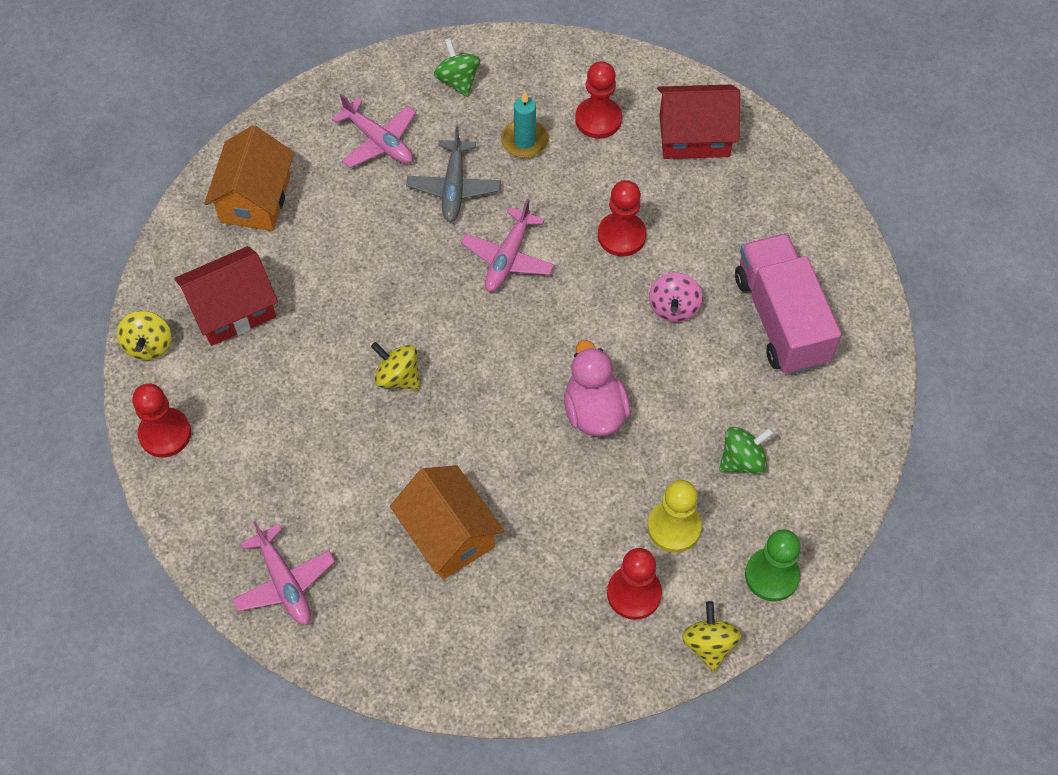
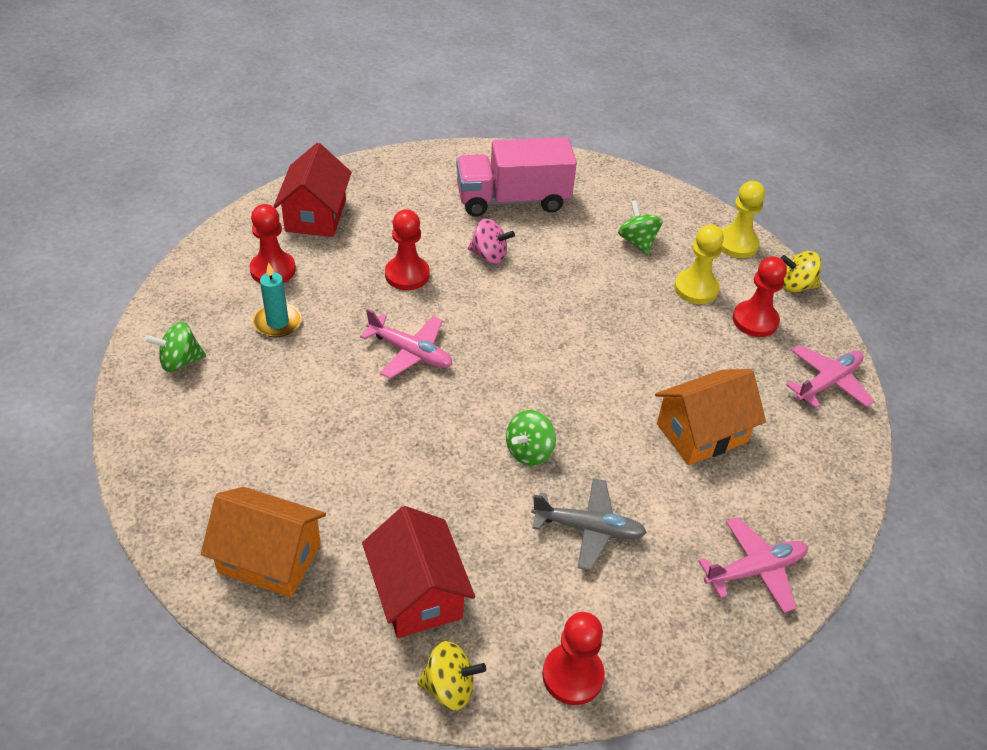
camera: 85 degrees left, 15 degrees down
(379, 141) = (232, 435): pink plane -> pink plane (828, 382)
(398, 377) = (529, 451): yellow spinning top -> green spinning top
(454, 187) = (315, 381): grey plane -> grey plane (589, 529)
(594, 411) = (584, 318): pink duck -> none
(771, 575) = (737, 244): green pawn -> yellow pawn

